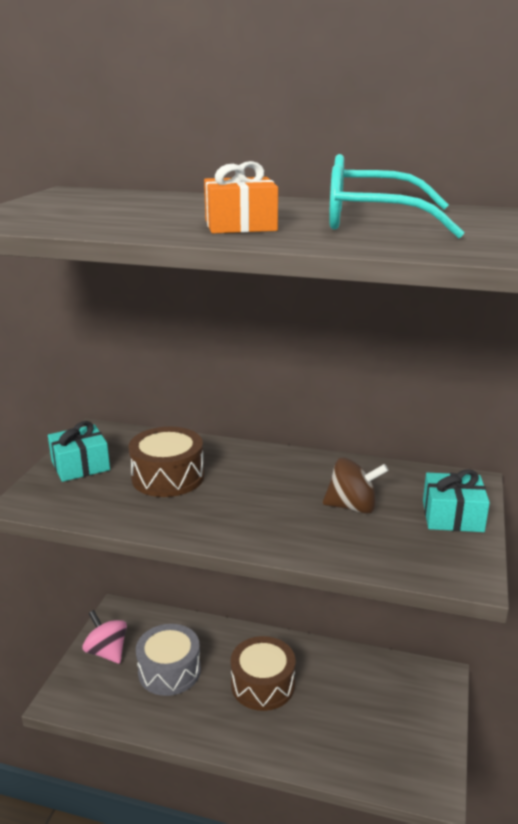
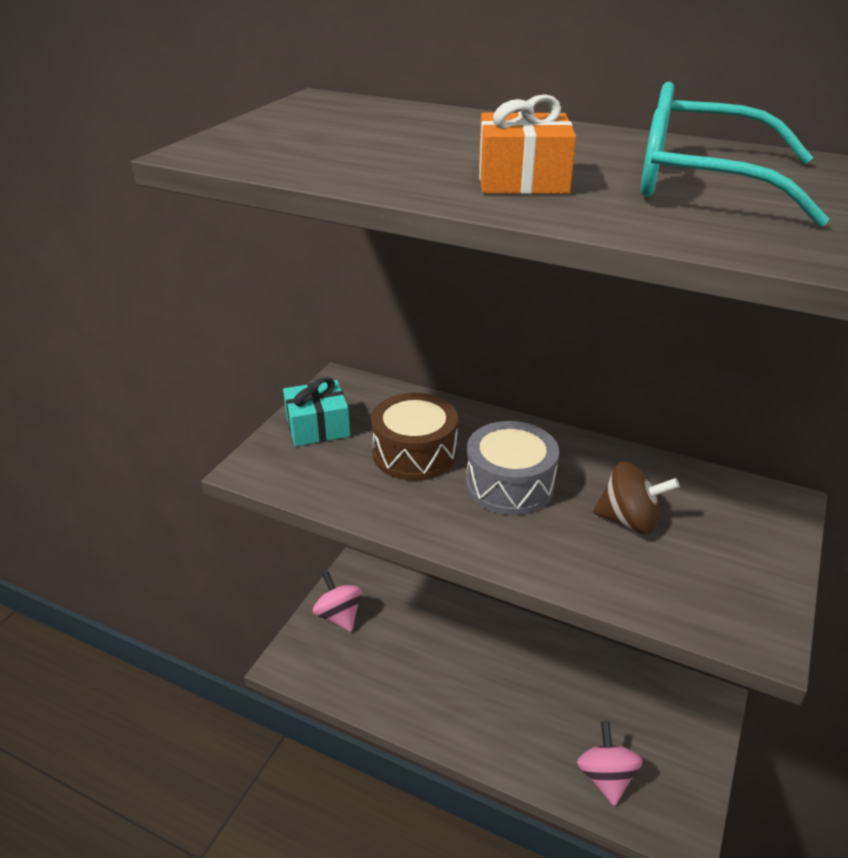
camera: 10 degrees right, 10 degrees up
(169, 671) = (403, 648): grey drum -> grey drum (509, 485)
(263, 684) = (504, 679): brown drum -> none
(361, 752) = (606, 777): none -> pink spinning top
(452, 516) = (753, 549): turquoise gift -> none

